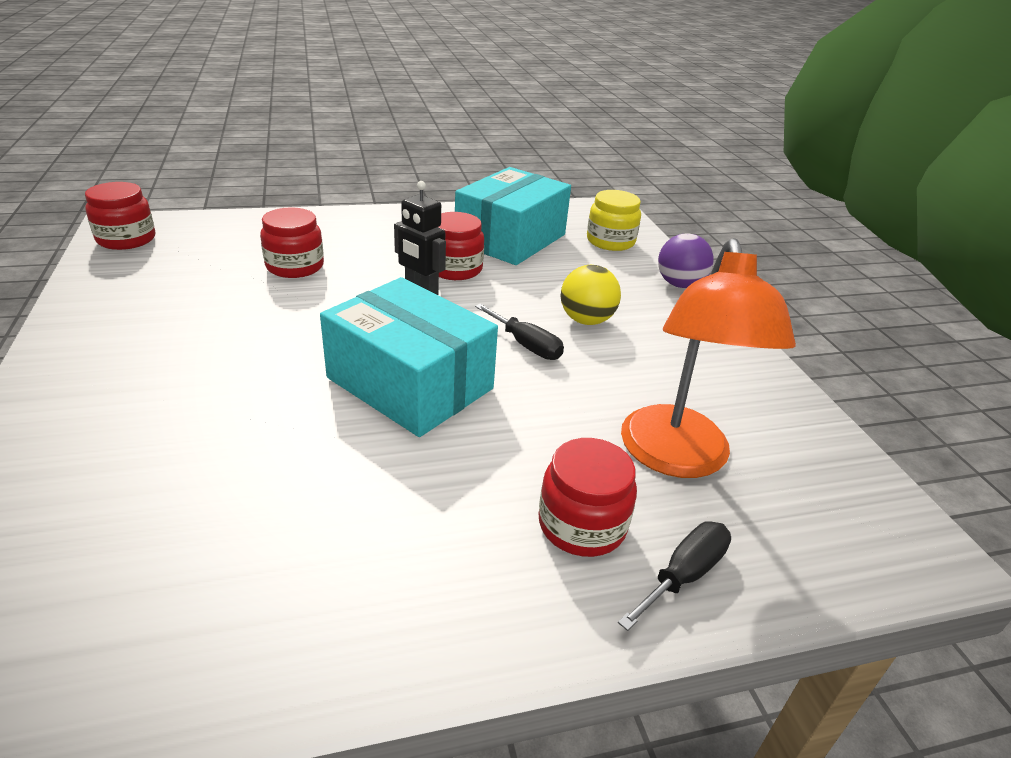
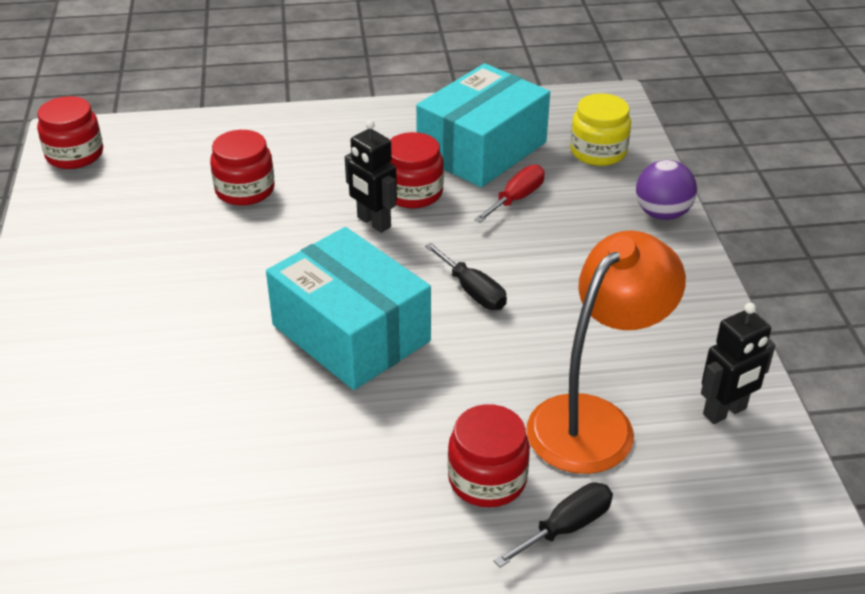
camera: 10 degrees right, 5 degrees up
(549, 273) = (516, 198): none -> red screwdriver
(586, 320) = (543, 261): yellow ball -> none
(677, 458) = (594, 420): orange lamp -> orange lamp turned 150 degrees counterclockwise
(801, 445) = (725, 412): none -> black robot

